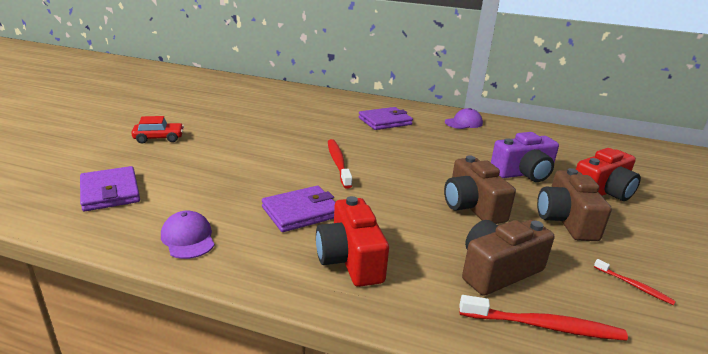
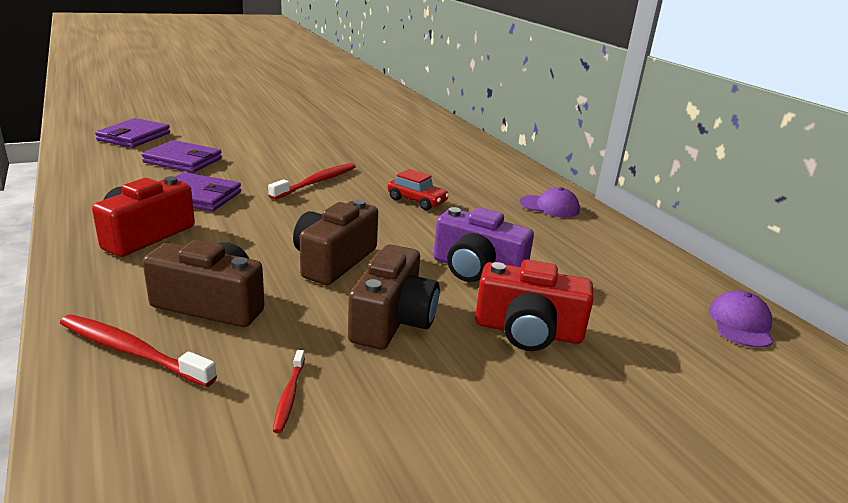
camera: 45 degrees right, 0 degrees up
(159, 138) = (240, 119): red car -> red car (417, 201)
(188, 238) = (102, 176): purple cap -> purple cap (740, 323)
(385, 121) = (457, 173): purple wallet -> purple wallet (183, 160)
(544, 326) = (132, 351): red toothbrush -> red toothbrush turned 150 degrees clockwise
(565, 220) = (393, 320): brown camera -> brown camera turned 150 degrees clockwise

